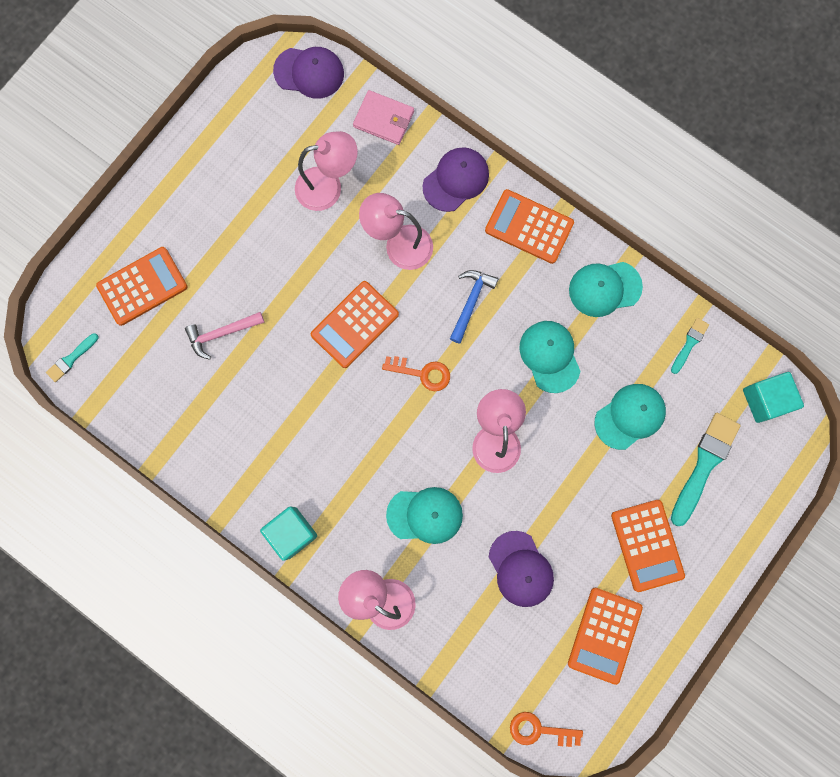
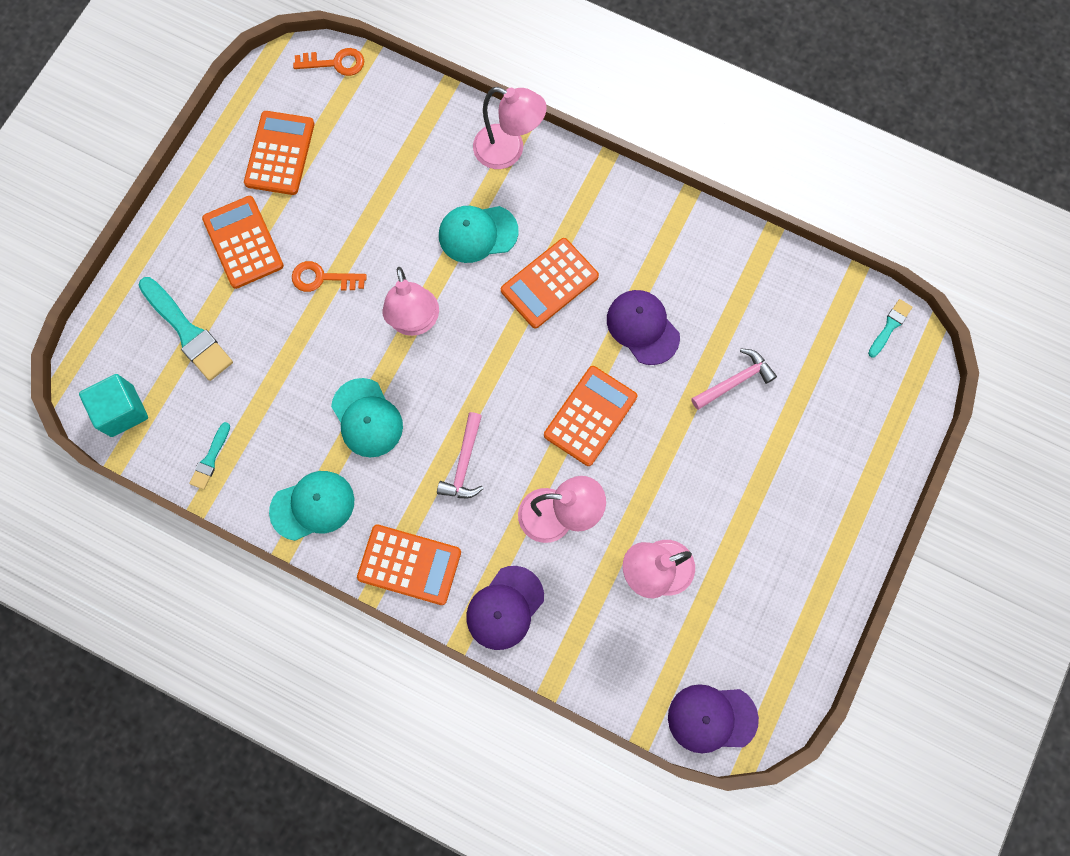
camera: 170 degrees right, 5 degrees down
(142, 286) = (837, 417): orange calculator -> orange calculator (549, 283)
(292, 533) = (611, 195): turquoise cube -> none
(383, 119) = (606, 671): pink wallet -> none
(422, 373) = (505, 376): orange key -> orange key (322, 278)
(471, 302) = (464, 463): blue hammer -> pink hammer
(521, 569) = (371, 199): purple cap -> purple cap (642, 327)
(630, 416) = (272, 368): turquoise cap -> none
(704, 465) = (187, 331): turquoise brush -> turquoise brush turned 60 degrees counterclockwise

